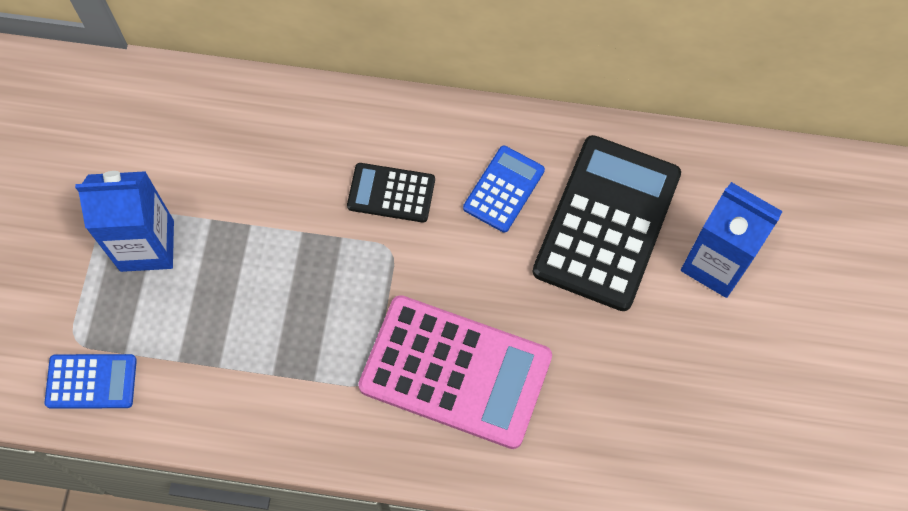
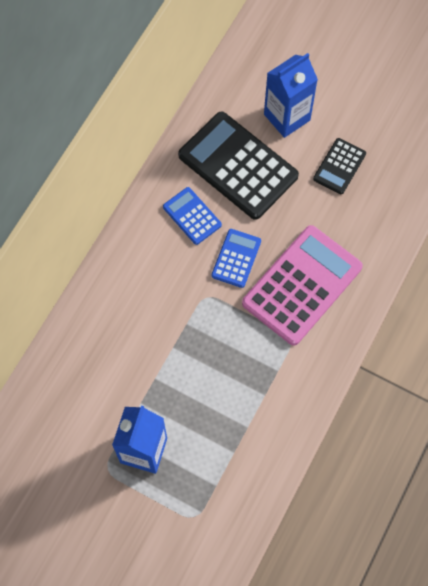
camera: 70 degrees left, 0 degrees up
(91, 381) = (228, 513): blue calculator -> blue calculator (236, 258)
(391, 193) = (167, 283): black calculator -> black calculator (339, 166)

